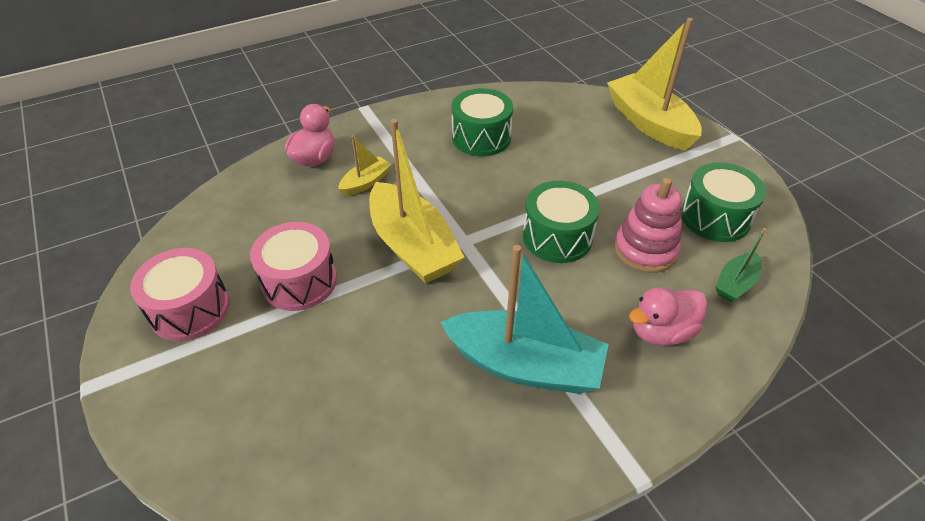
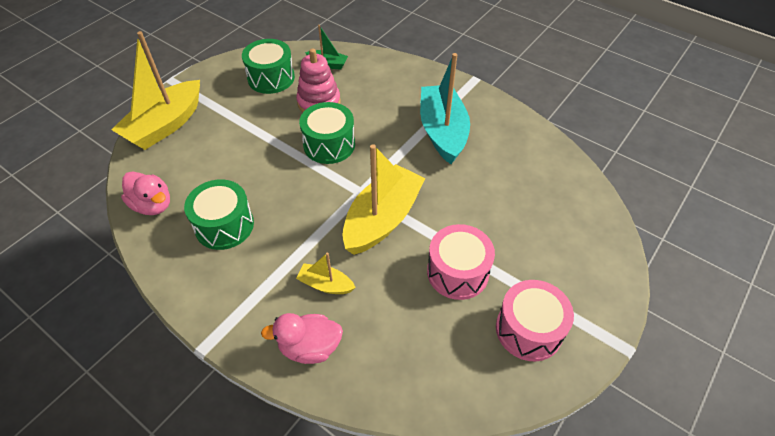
camera: 115 degrees left, 5 degrees up
(661, 331) = (382, 85): pink duck -> pink duck (153, 205)

